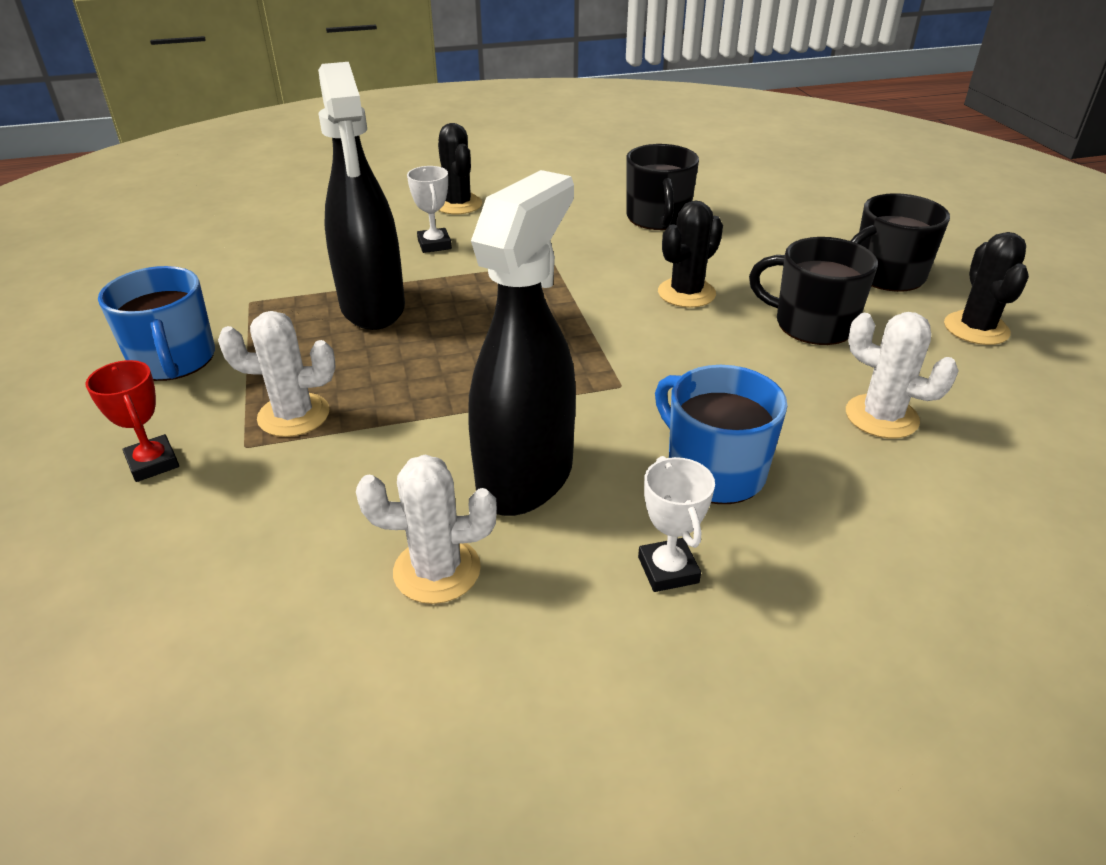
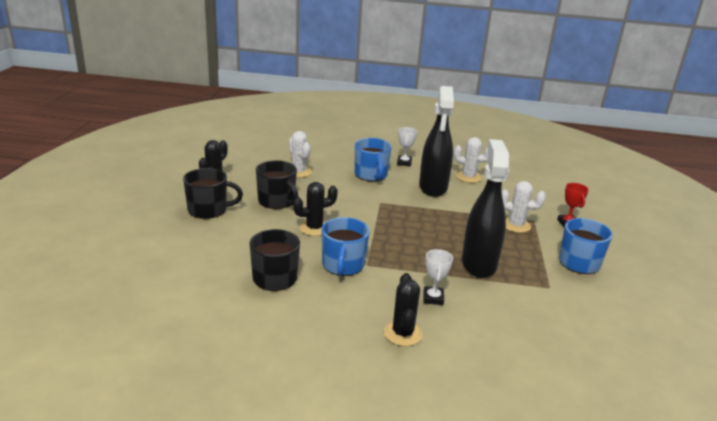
camera: 160 degrees left, 10 degrees down
(526, 477) = (433, 188): black spray bottle -> black spray bottle turned 45 degrees counterclockwise
(586, 252) = (343, 265): none -> blue mug

